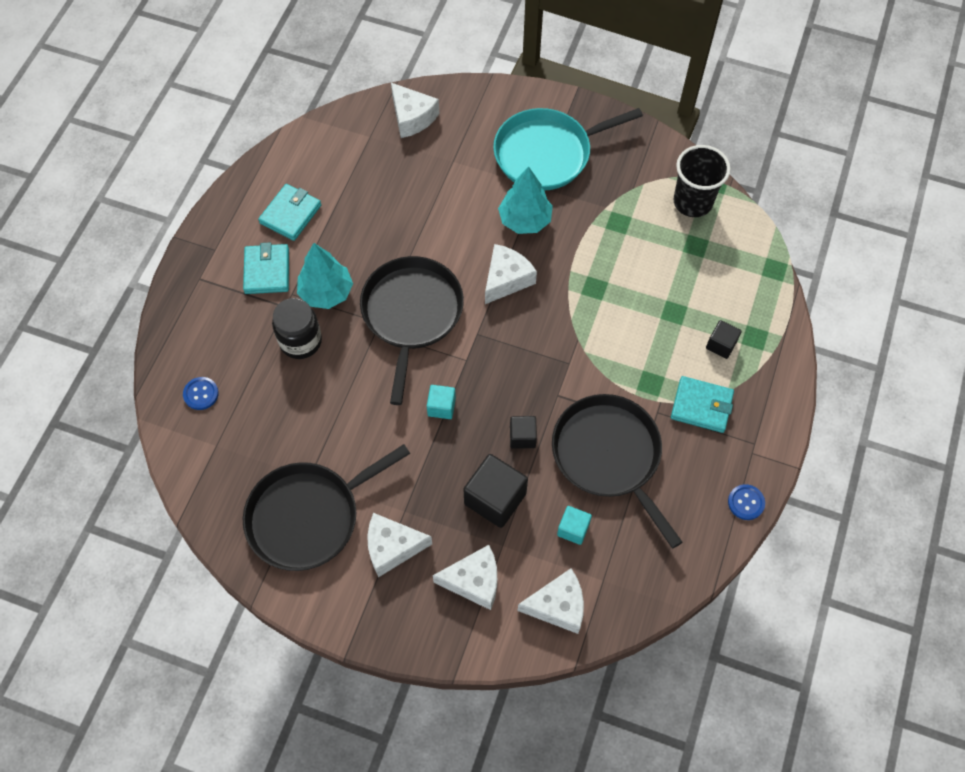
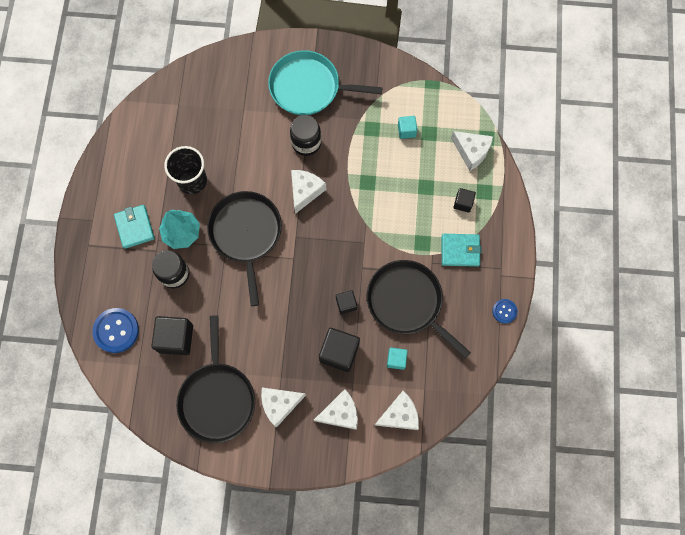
camera: 15 degrees left, 10 degrees up
(201, 394) = (116, 330): blue button -> blue button, size x1.81
(277, 424) = (176, 338): none -> black cube
(290, 214) = (138, 179): turquoise wallet -> none
(308, 516) = (217, 398): black pan -> black pan turned 45 degrees counterclockwise
(412, 117) = (204, 82): white cheese -> white cheese (471, 151)
(441, 407) = (285, 297): turquoise cube -> turquoise cube (406, 130)
(525, 220) = (306, 143): turquoise tree -> black jar
(547, 153) = (309, 87): turquoise pan -> turquoise pan turned 45 degrees clockwise
(692, 202) = (419, 100): black cup -> black cup (192, 181)

